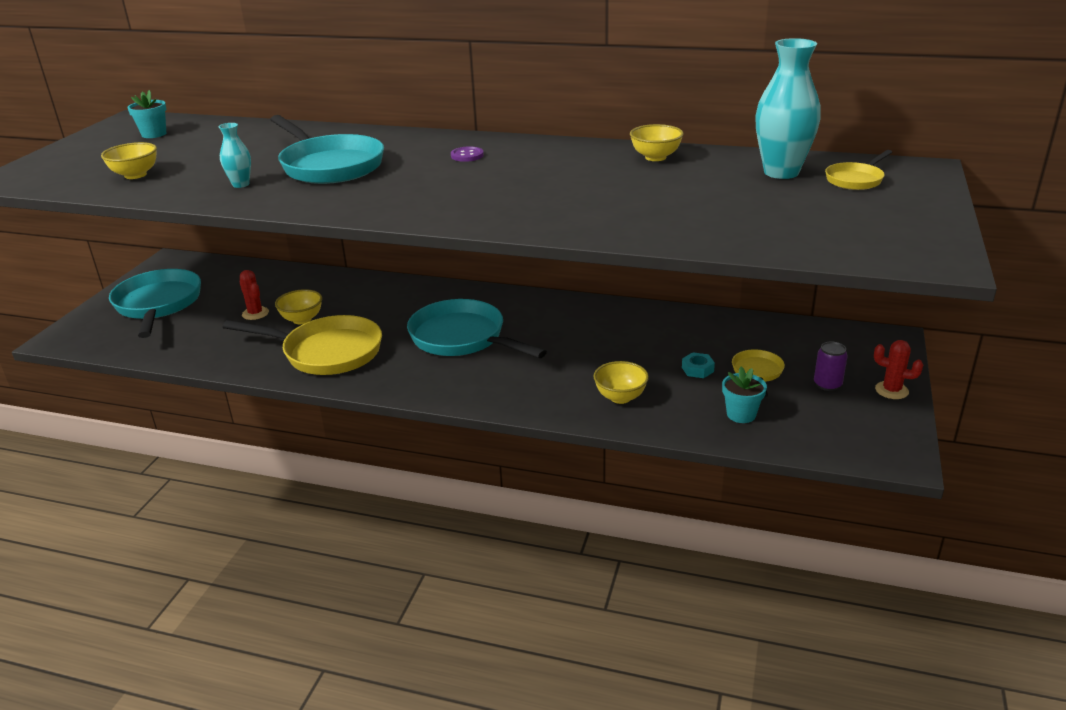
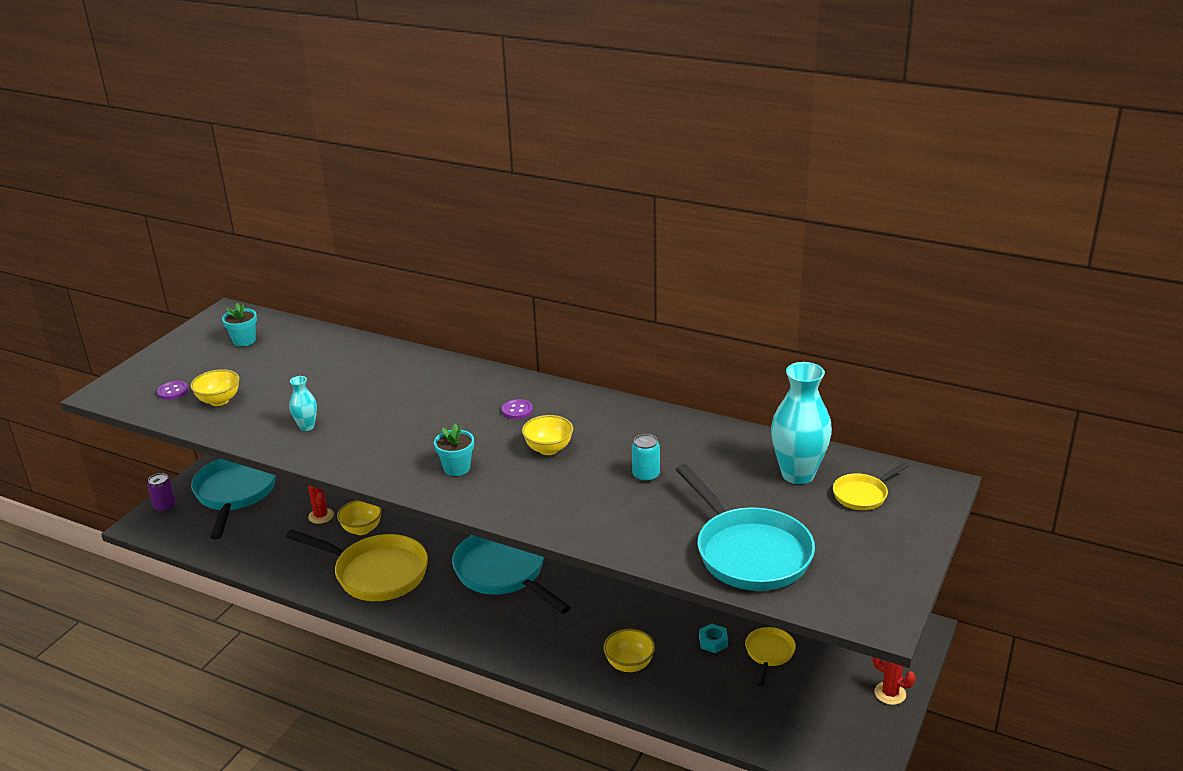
camera: 10 degrees right, 0 degrees up
(80, 173) = (173, 391): none -> purple button
(329, 166) = (390, 409): turquoise pan -> turquoise pan (749, 552)
(626, 186) = (646, 475): none -> turquoise can
(655, 157) = (690, 436): yellow bowl -> yellow bowl (548, 449)
(741, 414) = (734, 701): turquoise flower pot -> turquoise flower pot (457, 468)
(827, 384) = (830, 677): purple can -> purple can (165, 506)

